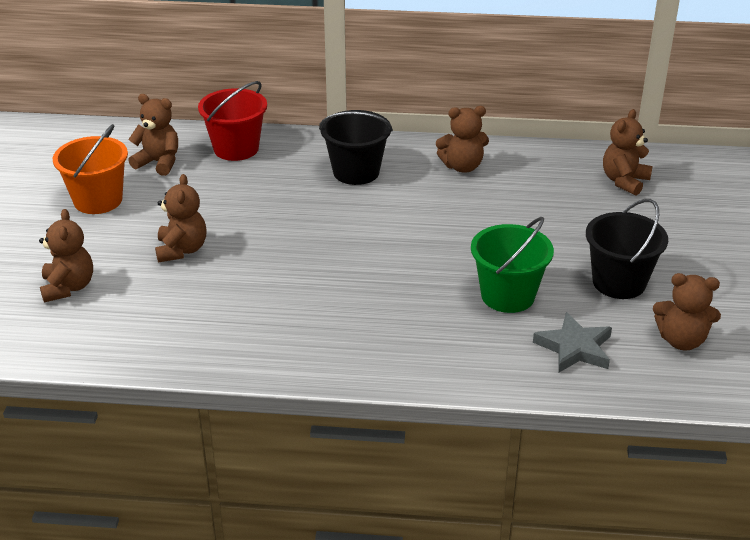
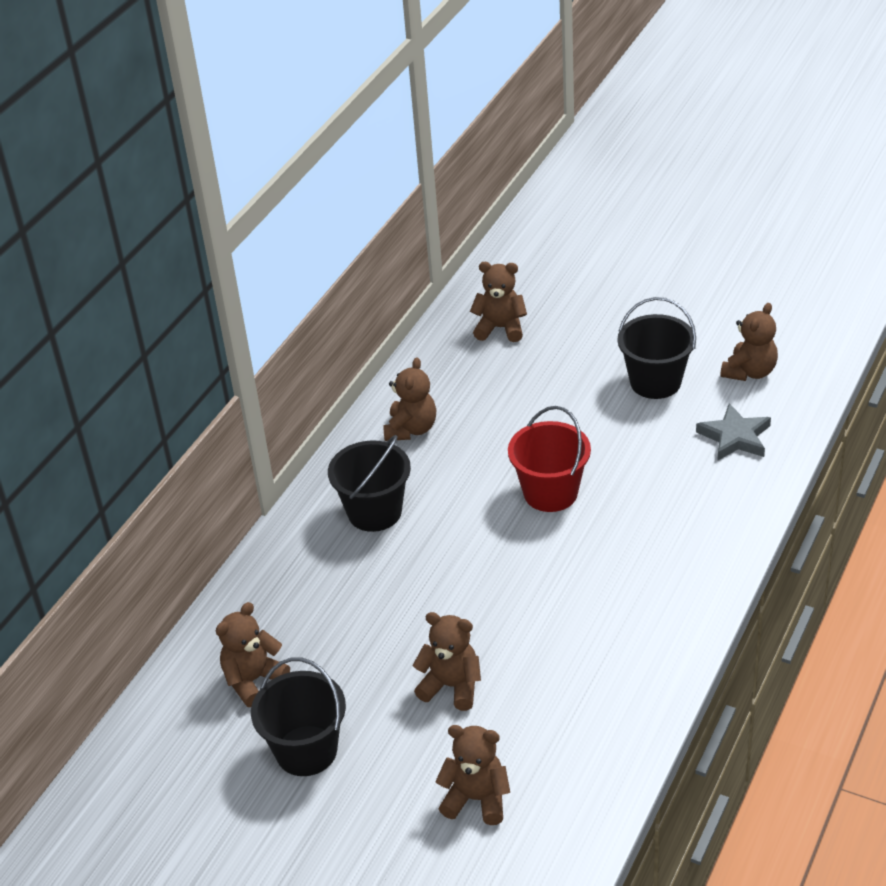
camera: 65 degrees left, 5 degrees up
(98, 200) = (306, 751): orange bucket -> black bucket
(236, 148) = (264, 603): red bucket -> red bucket (550, 493)
(507, 295) = (643, 457): green bucket -> none
(624, 181) = (500, 328): brown teddy bear -> brown teddy bear turned 135 degrees clockwise

